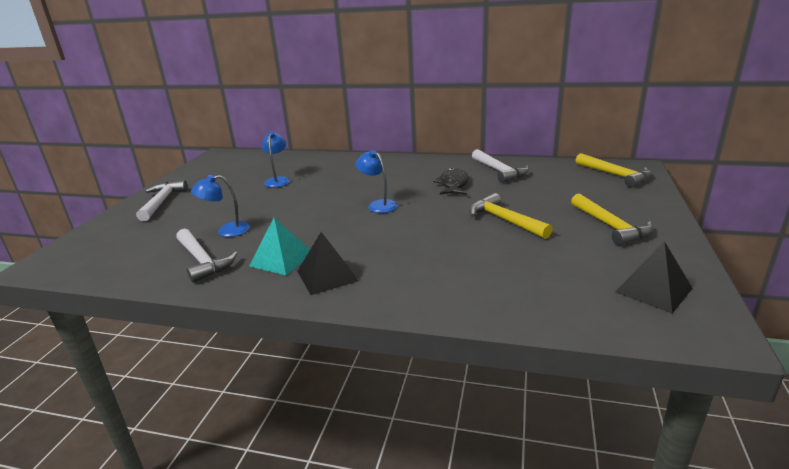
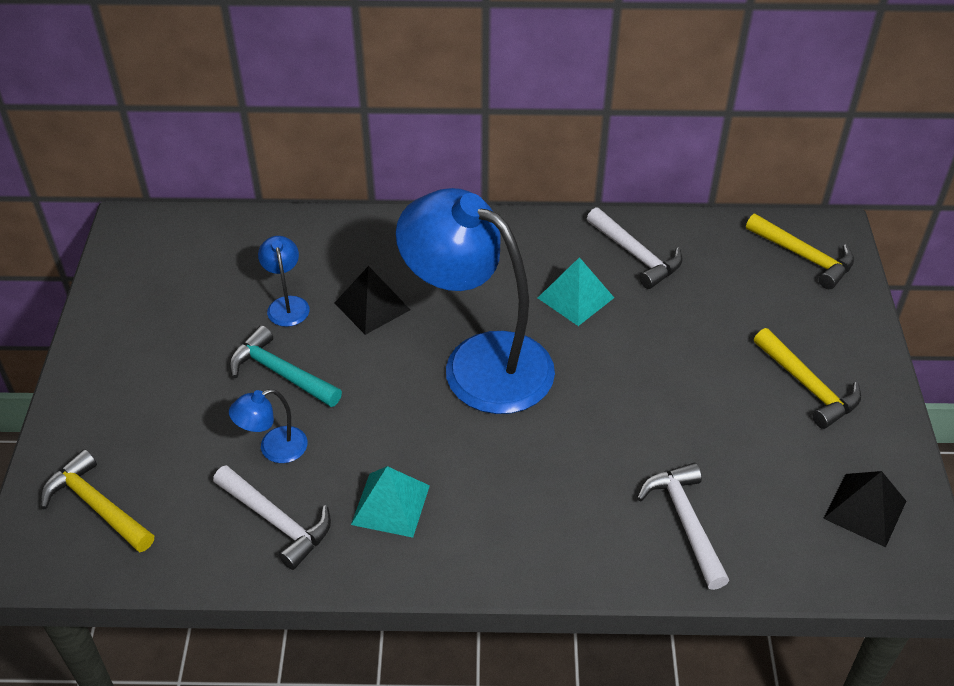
camera: 15 degrees left, 20 degrees up
(162, 202) = (117, 382): white hammer -> white hammer (685, 521)
(254, 203) = (280, 373): none -> turquoise hammer
(327, 276) = (469, 531): black pyramid -> black pyramid (372, 306)
(378, 205) = (479, 362): blue lamp -> blue lamp, size x2.46
(453, 184) = (575, 297): black fish -> turquoise pyramid
(504, 220) = (669, 385): yellow hammer -> yellow hammer (96, 505)

